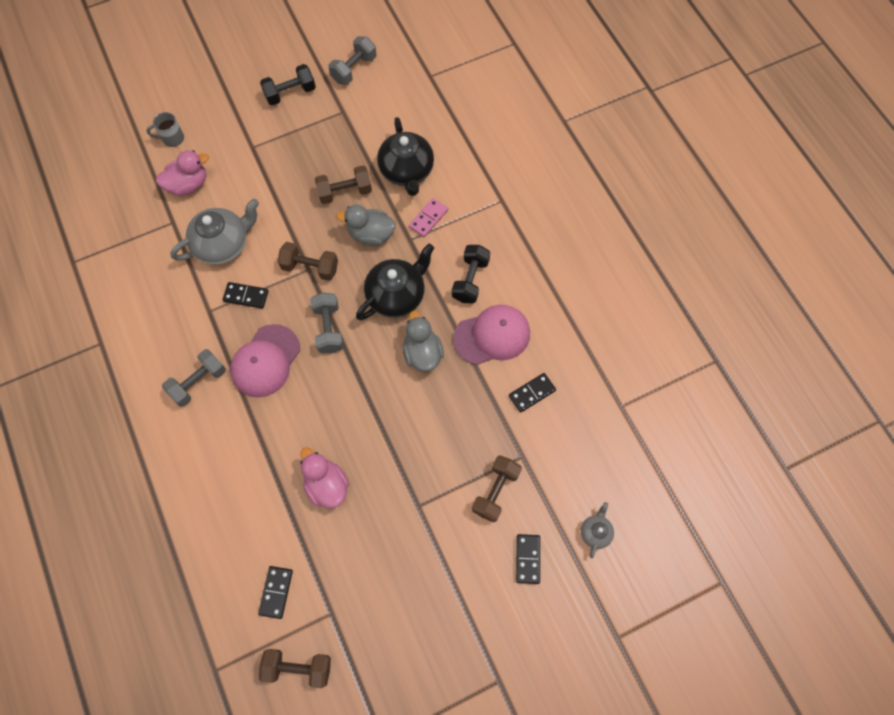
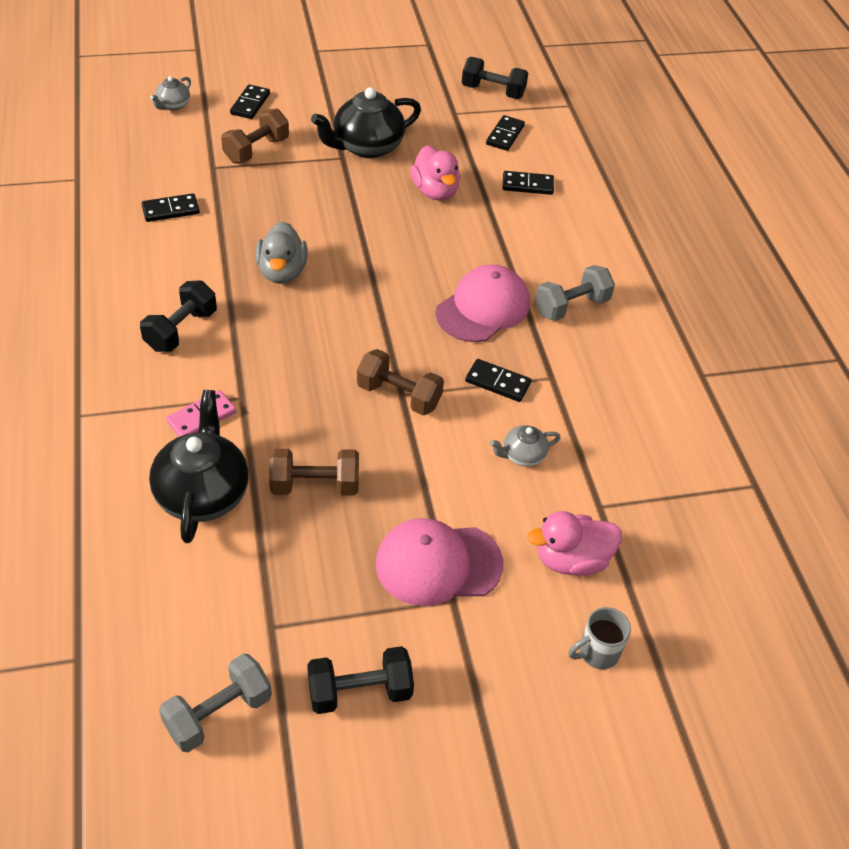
camera: 170 degrees left, 20 degrees down
(172, 138) = (597, 652): grey mug -> grey mug turned 150 degrees clockwise
(223, 244) = (522, 455): grey teapot -> grey teapot, size x0.49
(246, 520) = (527, 185): none -> black domino
(298, 667) = (493, 92): brown dumbbell -> black dumbbell
(329, 328) = (392, 322): grey dumbbell -> none
(371, 234) = (296, 416): grey duck -> none
(396, 295) = (289, 336): black teapot -> black teapot (367, 147)
(492, 335) = (186, 269): pink cap -> pink cap (438, 564)

